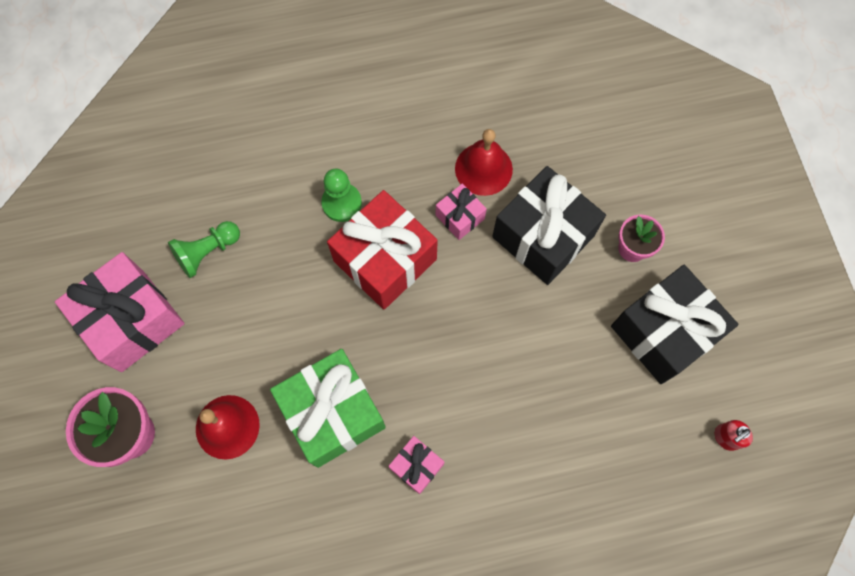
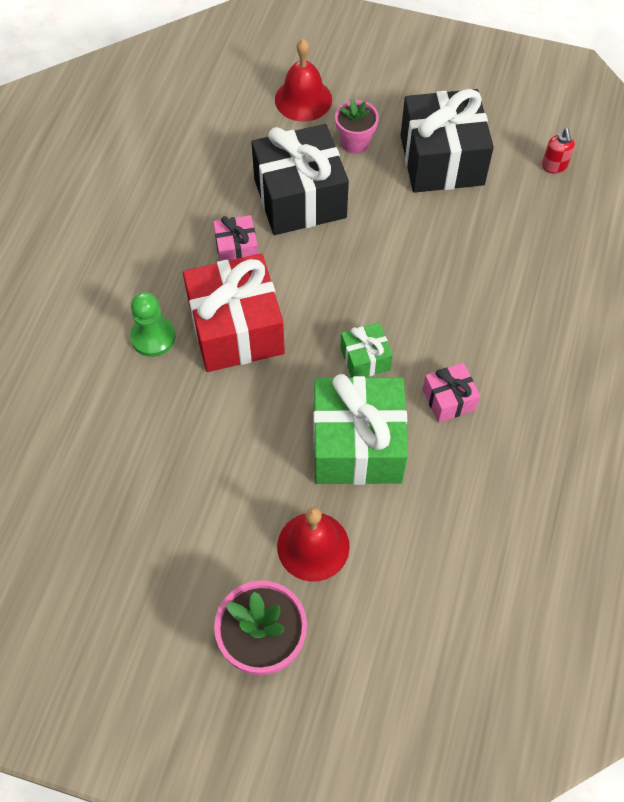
camera: 60 degrees left, 10 degrees down
(132, 320) = (141, 588): pink gift -> none
(207, 252) = (117, 480): green pawn -> none
(416, 376) = (365, 359): none -> green gift
(483, 169) = (204, 209): red bell -> red bell (303, 99)

